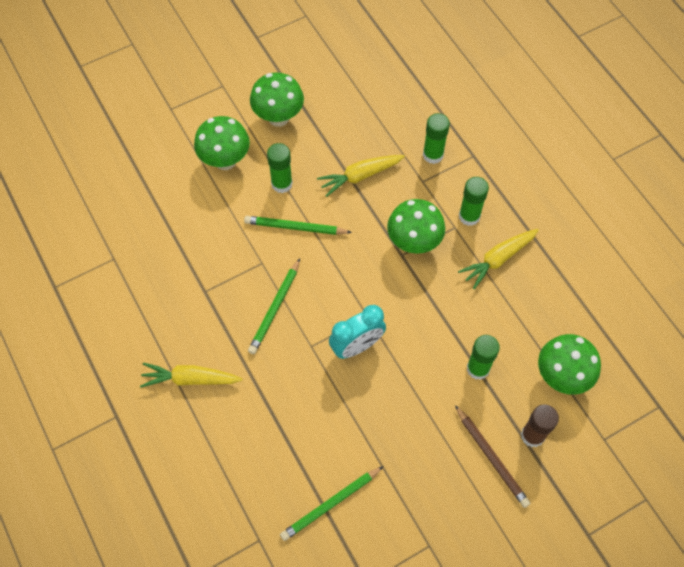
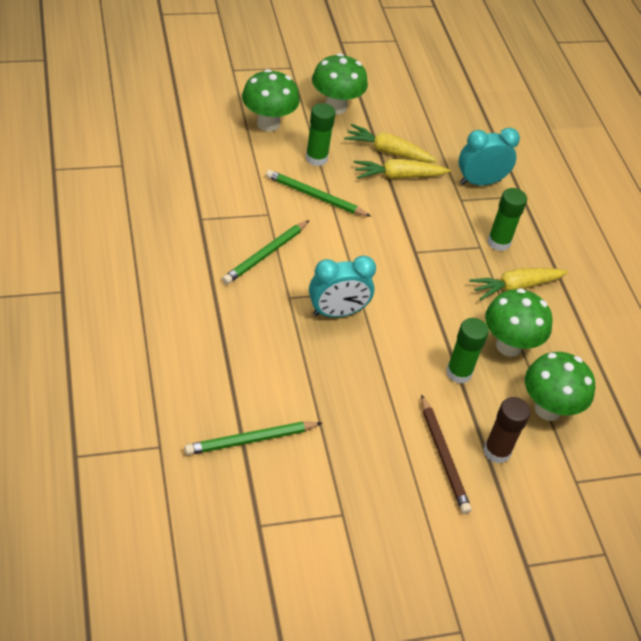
camera: 10 degrees right, 15 degrees down
(190, 379) = (152, 285): yellow carrot -> yellow carrot (388, 151)
(413, 243) = (432, 246): green mushroom -> green mushroom (508, 346)
(433, 155) = (480, 182): green glue stick -> turquoise clock

